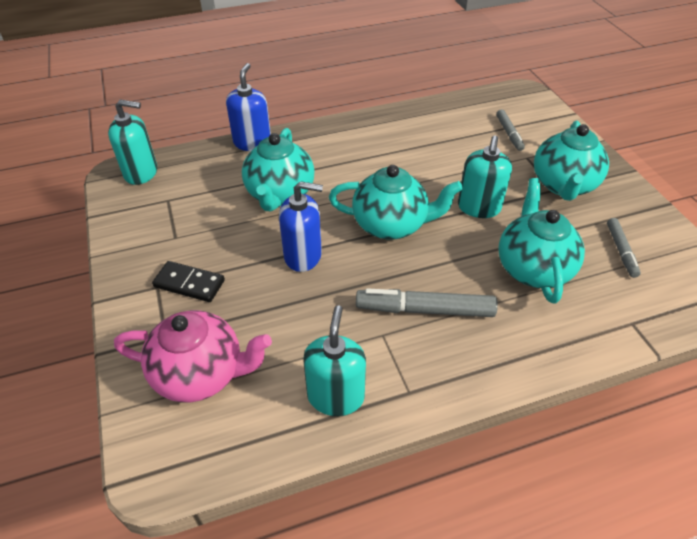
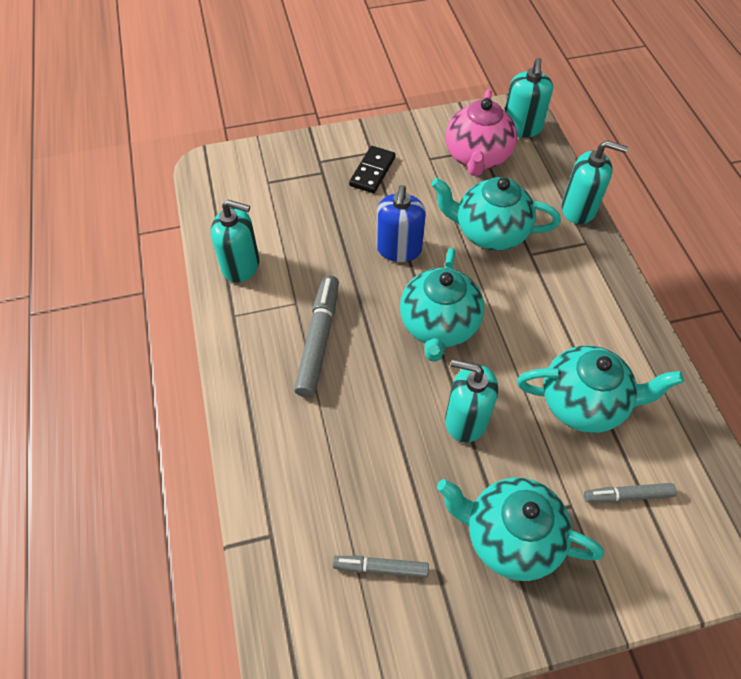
camera: 95 degrees right, 10 degrees up
(200, 374) = (279, 184): pink teapot -> pink teapot (477, 157)
(252, 143) = (578, 209): blue soap dispenser -> turquoise soap dispenser
(533, 268) = (362, 454): turquoise teapot -> turquoise teapot (583, 403)

